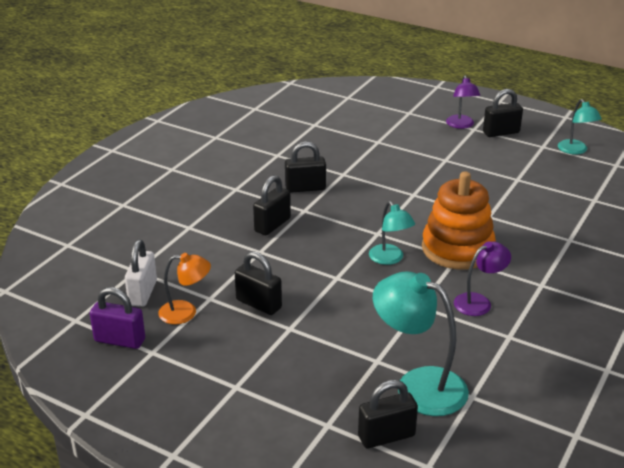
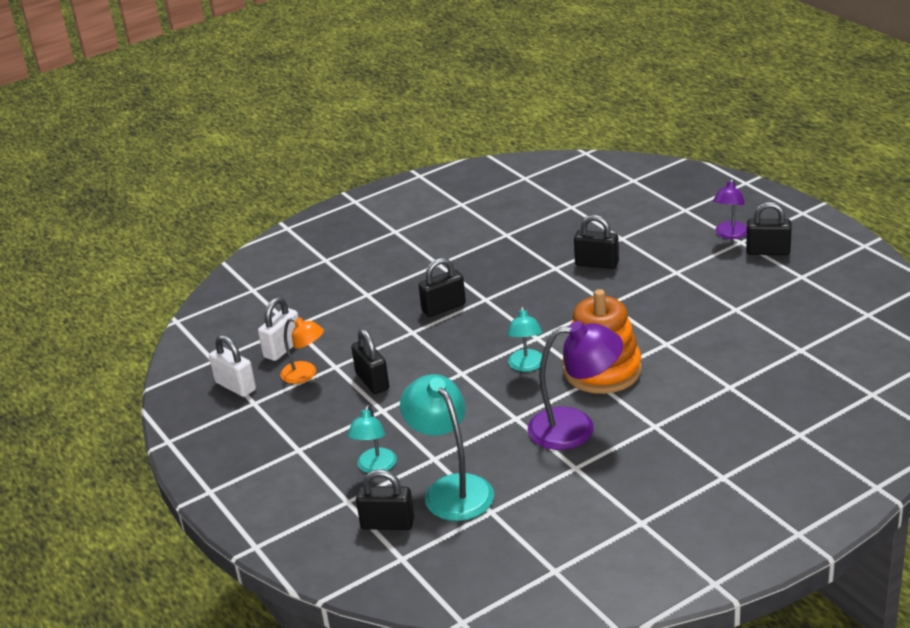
camera: 30 degrees right, 0 degrees up
(120, 340) = (235, 386): purple padlock -> white padlock
(305, 188) = (505, 276): black padlock -> black padlock (597, 264)
(479, 302) = (575, 427): purple lamp -> purple lamp, size x1.69
(575, 150) = (835, 288): turquoise lamp -> turquoise lamp (375, 467)

